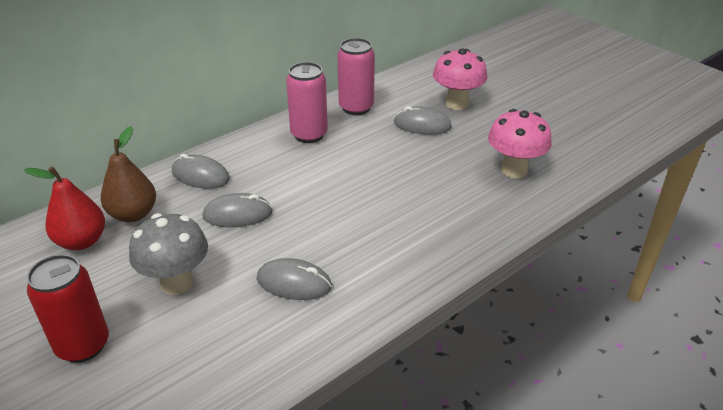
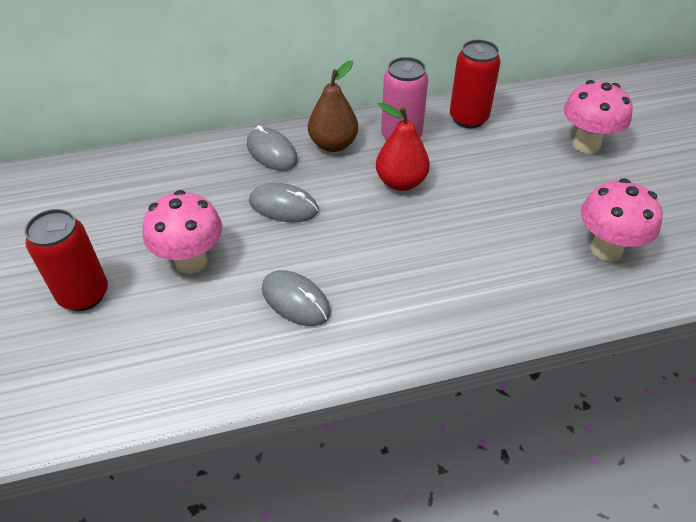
camera: 25 degrees right, 10 degrees up
(82, 241) = (135, 189): red pear -> red pear (401, 182)
(133, 214) = (191, 175): brown pear -> brown pear (333, 144)
(176, 283) = (191, 261): grey mushroom -> pink mushroom
(356, 108) = (468, 118): pink can -> red can
(422, 125) = (530, 160): grey mouse -> none

